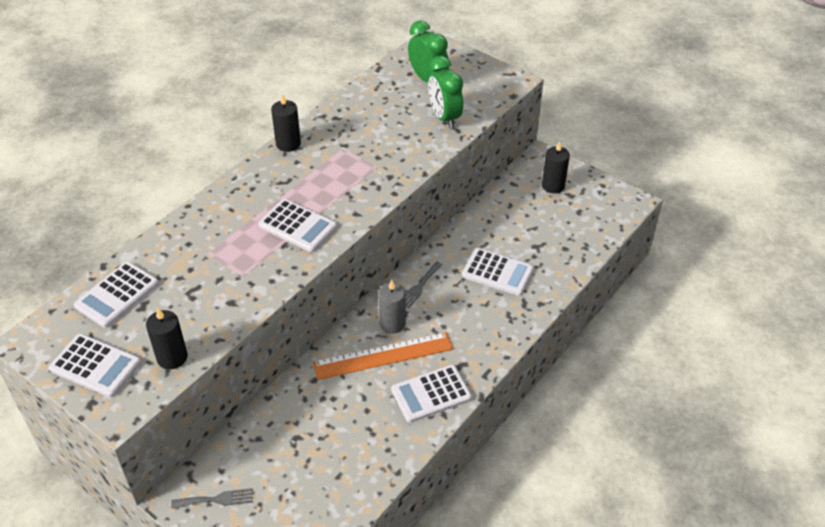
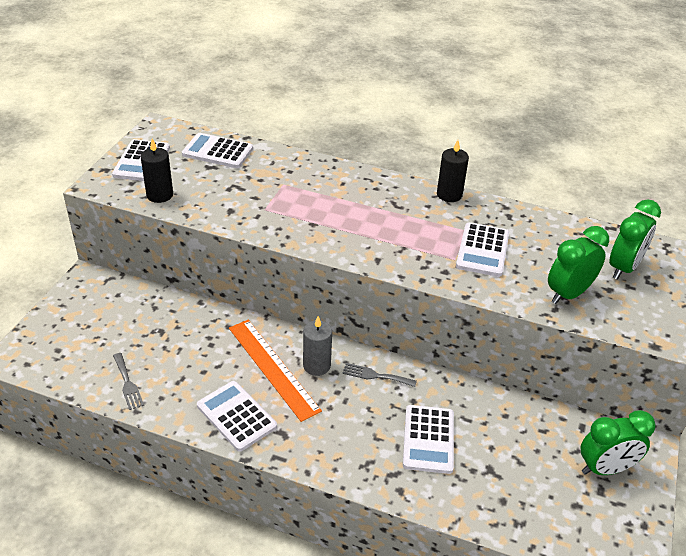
camera: 70 degrees right, 5 degrees down
(216, 499) = (88, 299): grey fork -> grey fork (127, 383)
(298, 226) = (341, 226): white calculator -> white calculator (482, 250)
(553, 186) = (605, 468): black candle -> green clock

